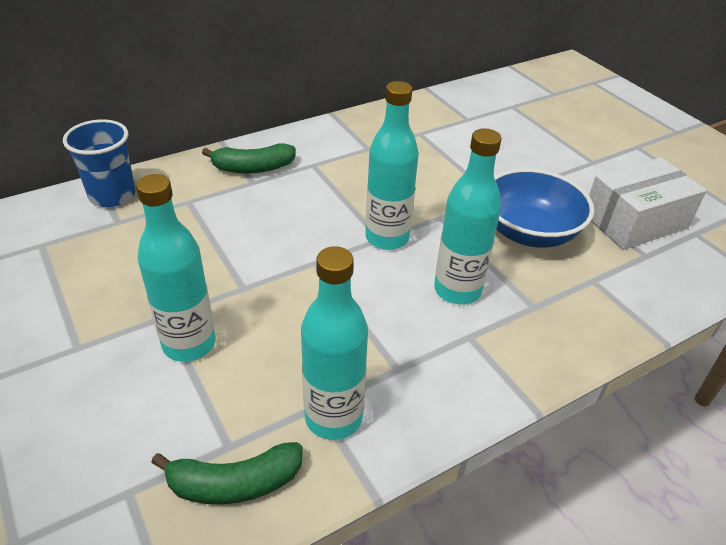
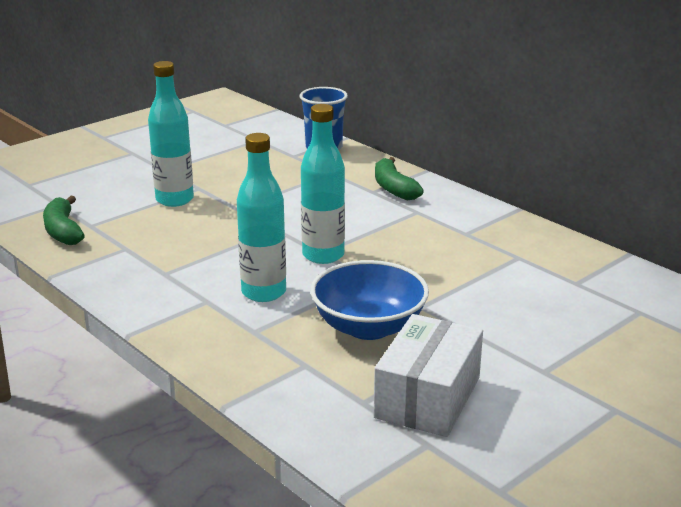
camera: 80 degrees right, 15 degrees down
(333, 417) = (116, 254): turquoise bottle -> none
(635, 221) = (427, 397): white box -> white box turned 60 degrees clockwise

